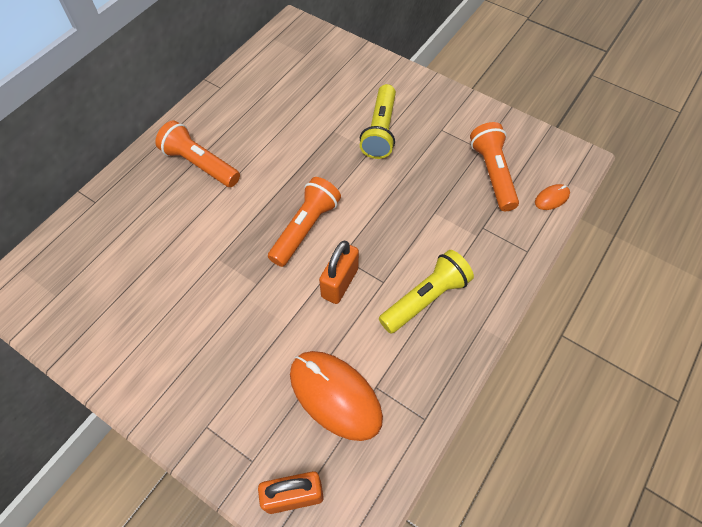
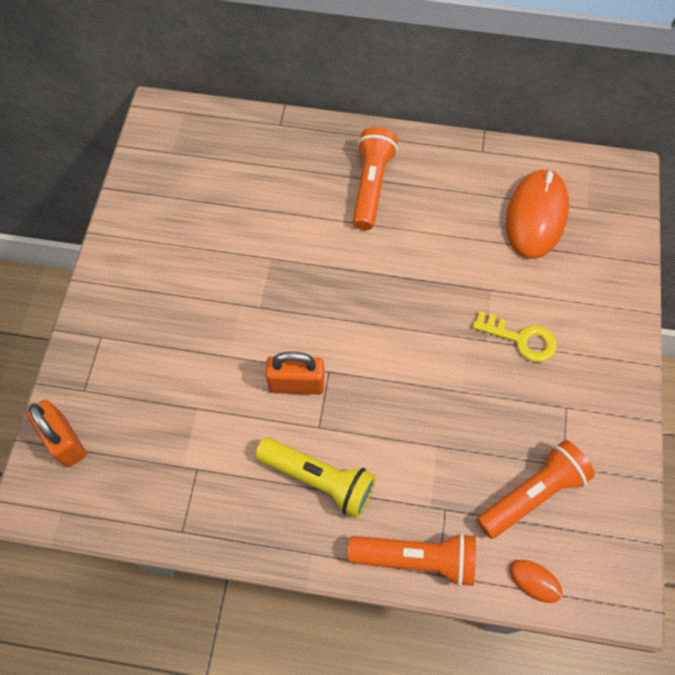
camera: 65 degrees right, 5 degrees up
(305, 228) = (346, 321): orange flashlight -> orange flashlight (416, 559)
(335, 395) = (172, 434): orange mouse -> orange mouse (536, 216)
(380, 131) = (521, 339): yellow flashlight -> yellow key

